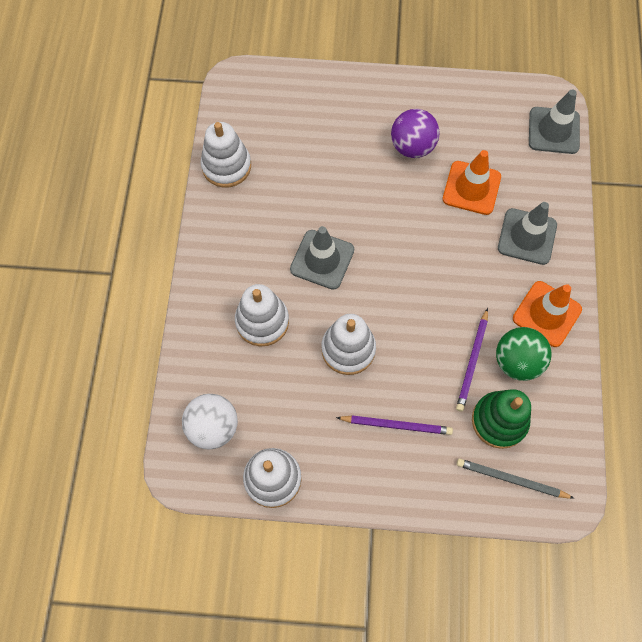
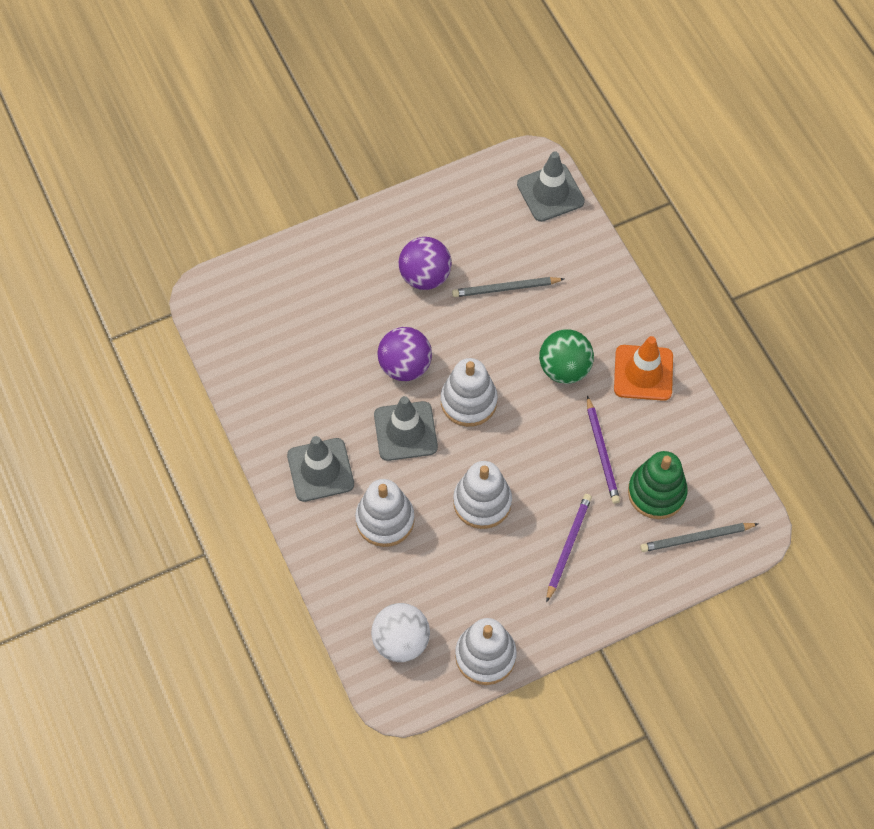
camera: 30 degrees left, 5 degrees down
(226, 166) = (252, 388): white stacking toy -> white stacking toy (468, 401)
(353, 208) = (405, 366): none -> purple ball
(396, 425) = (568, 546): purple pencil -> purple pencil turned 45 degrees counterclockwise
(471, 188) = (505, 288): orange traffic cone -> grey pencil
(517, 361) = (641, 431): green ball -> green ball (564, 368)
(527, 236) = (584, 309): grey traffic cone -> grey traffic cone (320, 470)

